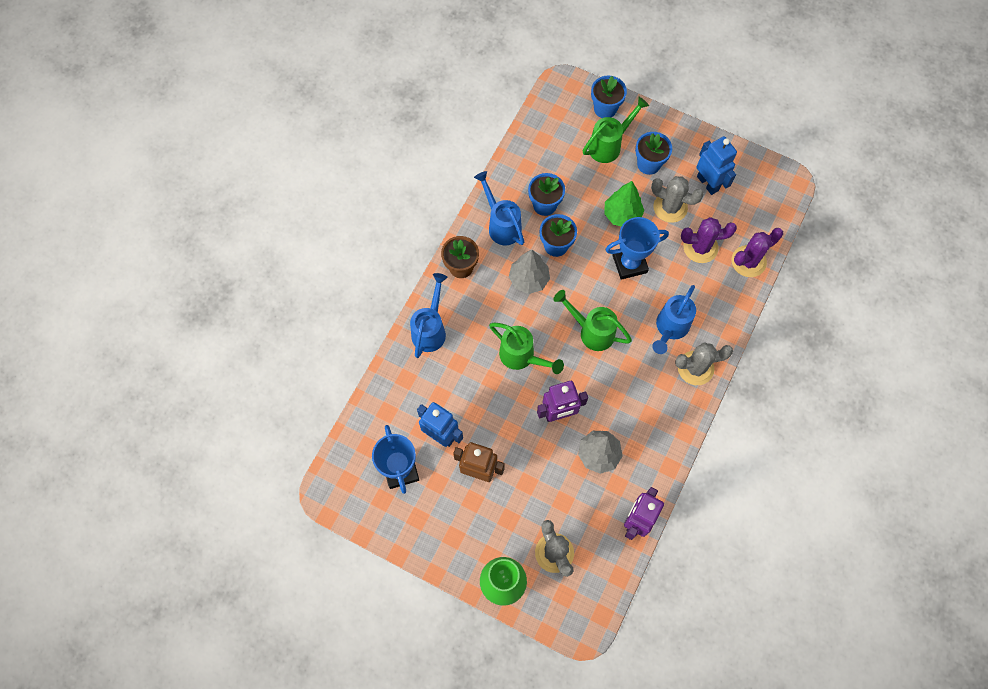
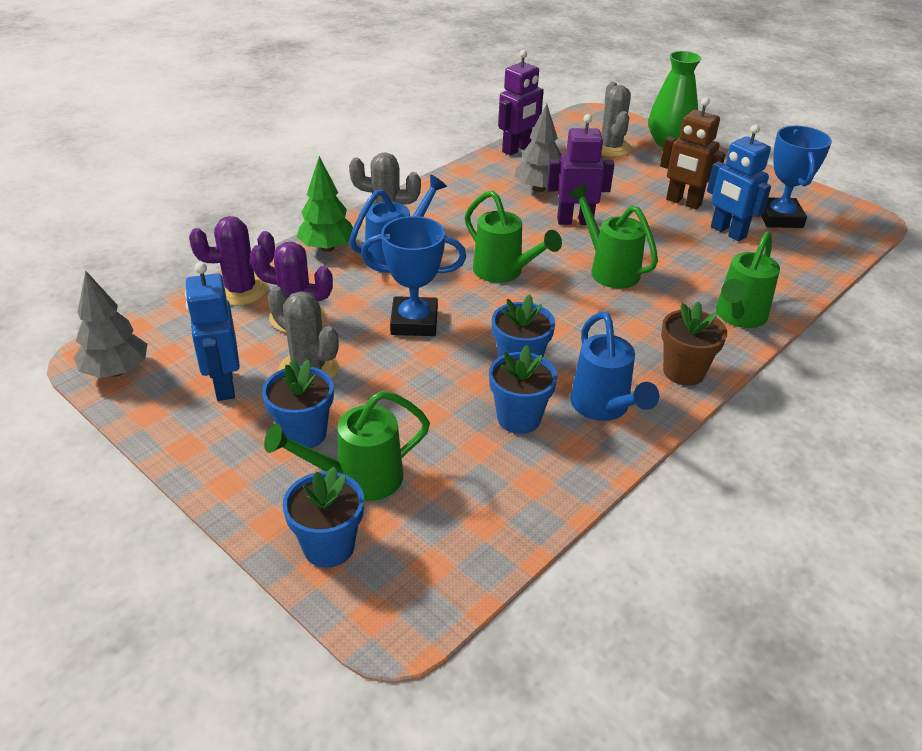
camera: 165 degrees left, 30 degrees down
(430, 329) = (738, 317): blue watering can -> green watering can
(528, 279) = (576, 337): grey tree -> grey tree (116, 371)
(622, 215) = (393, 377): green tree -> green tree (327, 248)

